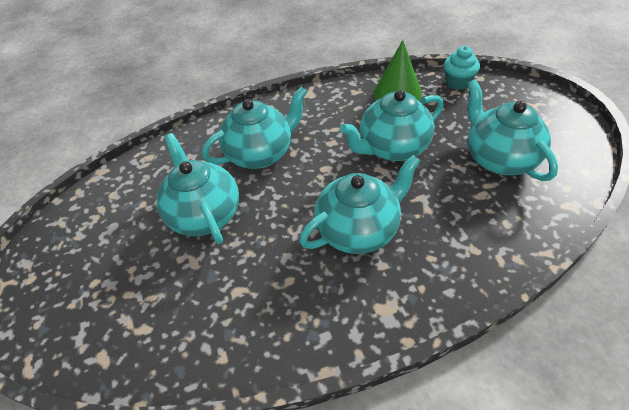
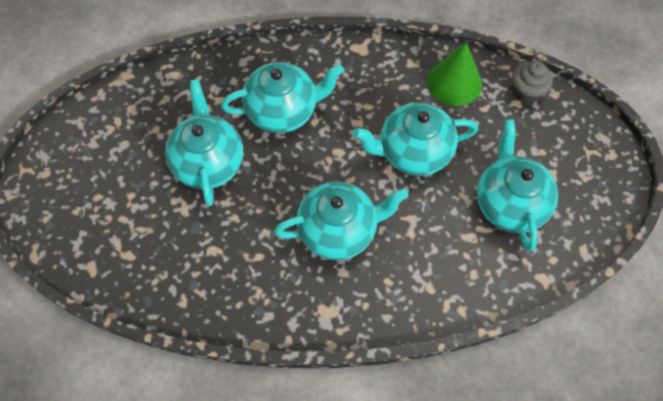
camera: 15 degrees right, 15 degrees up
(457, 83) = (526, 91): turquoise cupcake -> grey cupcake

